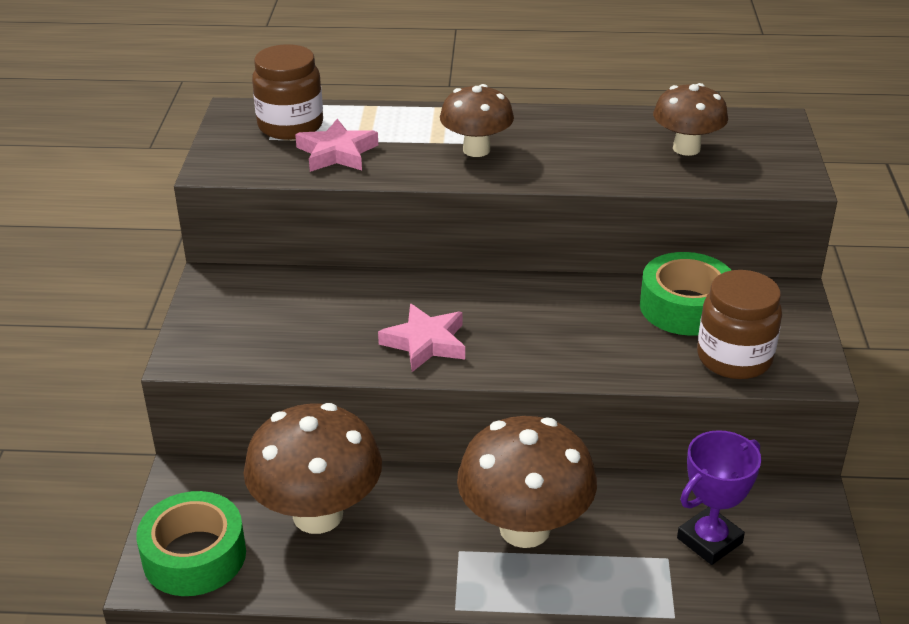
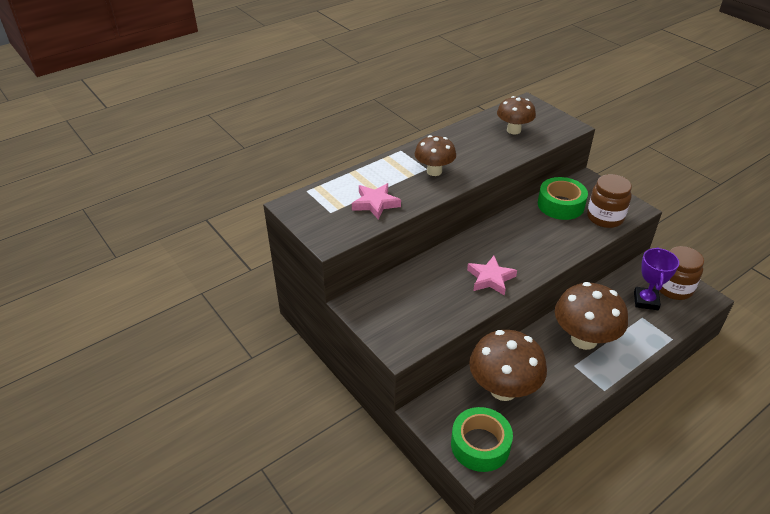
camera: 40 degrees left, 5 degrees up
(290, 126) = (330, 200): brown jar -> brown jar (674, 288)

